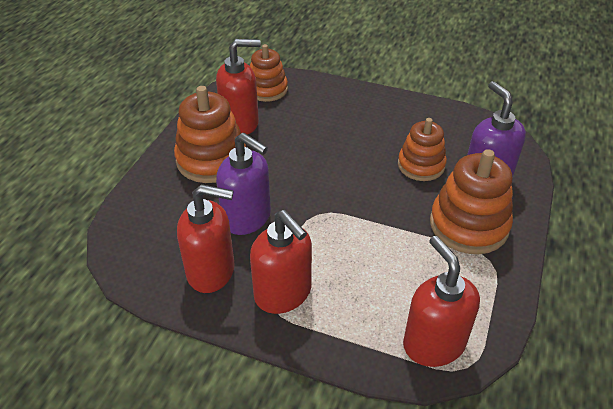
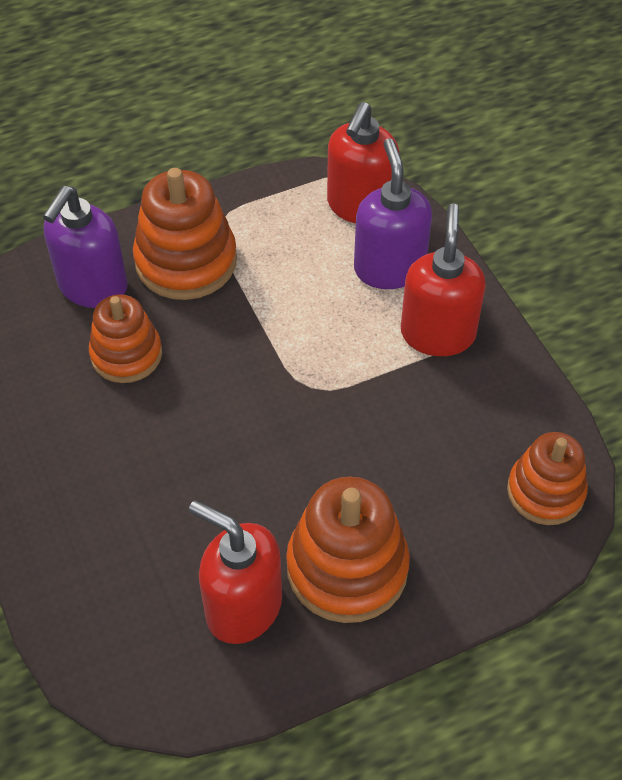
camera: 135 degrees left, 10 degrees up
(211, 271) = (485, 408): red soap dispenser -> none
(247, 218) = (389, 442): purple soap dispenser -> purple soap dispenser (389, 268)
(267, 89) = (131, 649): orange stacking toy -> orange stacking toy (545, 491)

